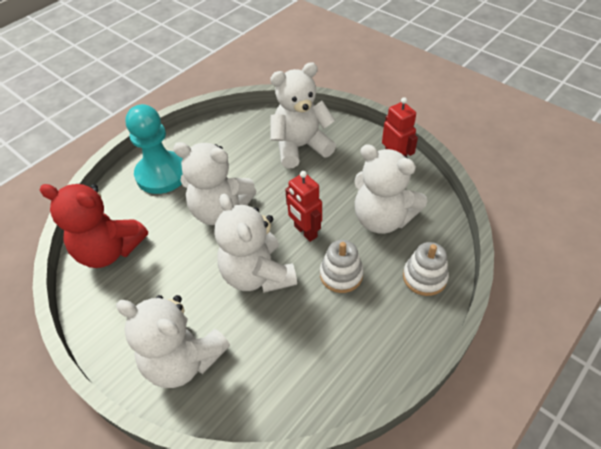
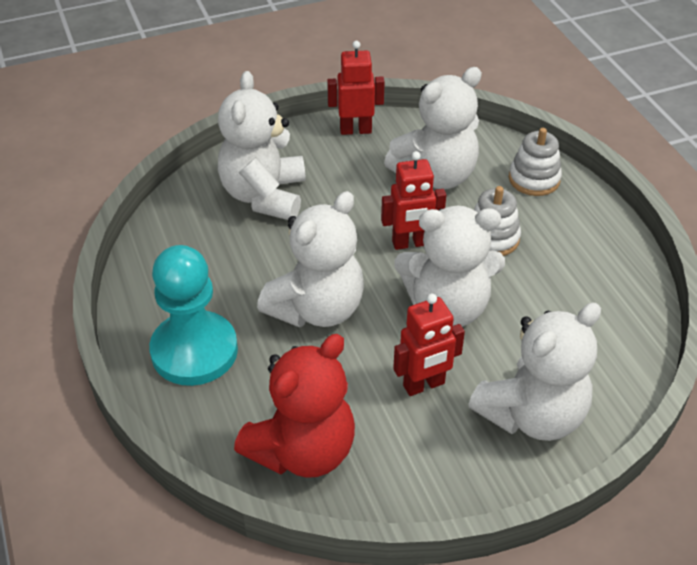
camera: 65 degrees left, 5 degrees down
(183, 288) = (424, 385): none -> red robot

